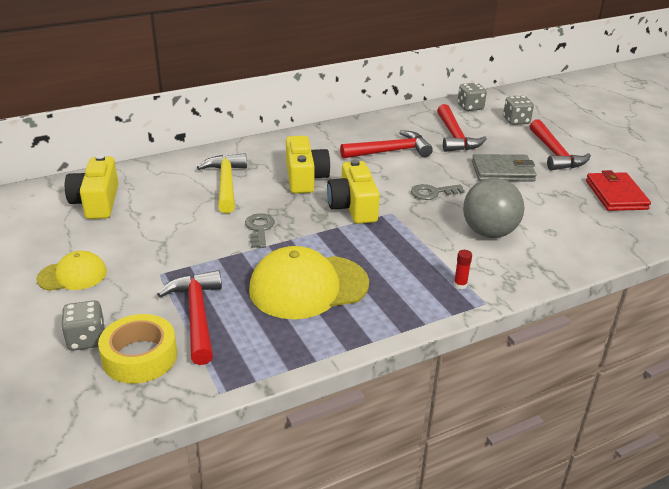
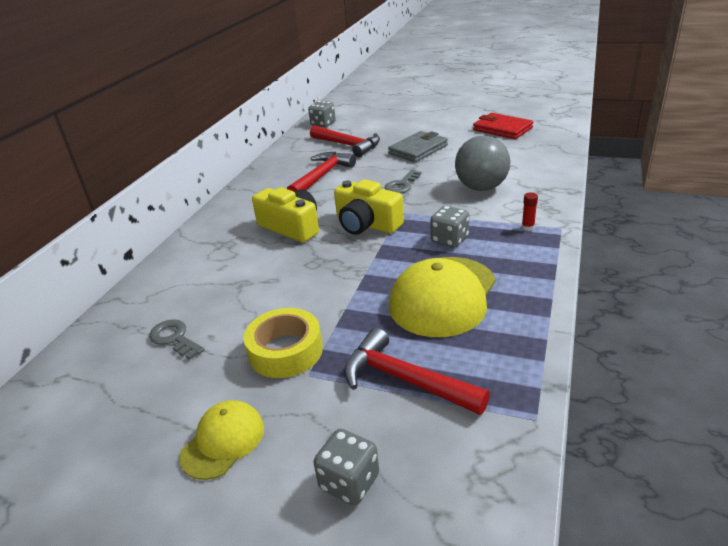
camera: 40 degrees left, 0 degrees up
(96, 202) = (123, 363): yellow camera -> none
(140, 357) = (425, 451): yellow tape -> yellow tape (285, 351)
(226, 184) = (232, 269): yellow hammer -> none
(259, 229) = (327, 283): grey key -> grey key (174, 338)
(516, 121) = (368, 118): grey dice -> grey dice (449, 240)
(554, 153) = (427, 125): red hammer -> none

